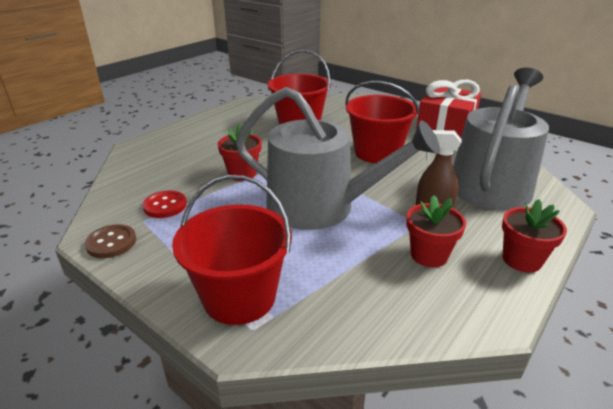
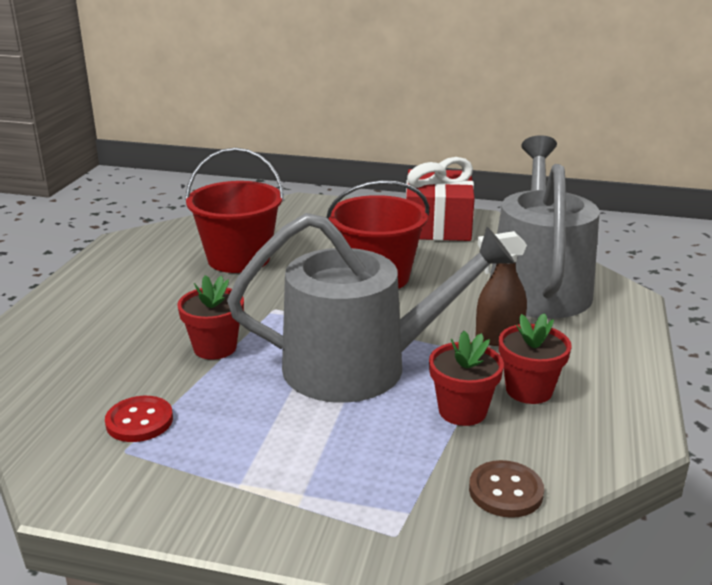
camera: 25 degrees left, 5 degrees down
(111, 243) = (105, 494): brown button -> brown button (505, 491)
(239, 297) = (349, 505): red bucket -> none
(521, 260) = (625, 368): red flower pot -> red flower pot (462, 411)

